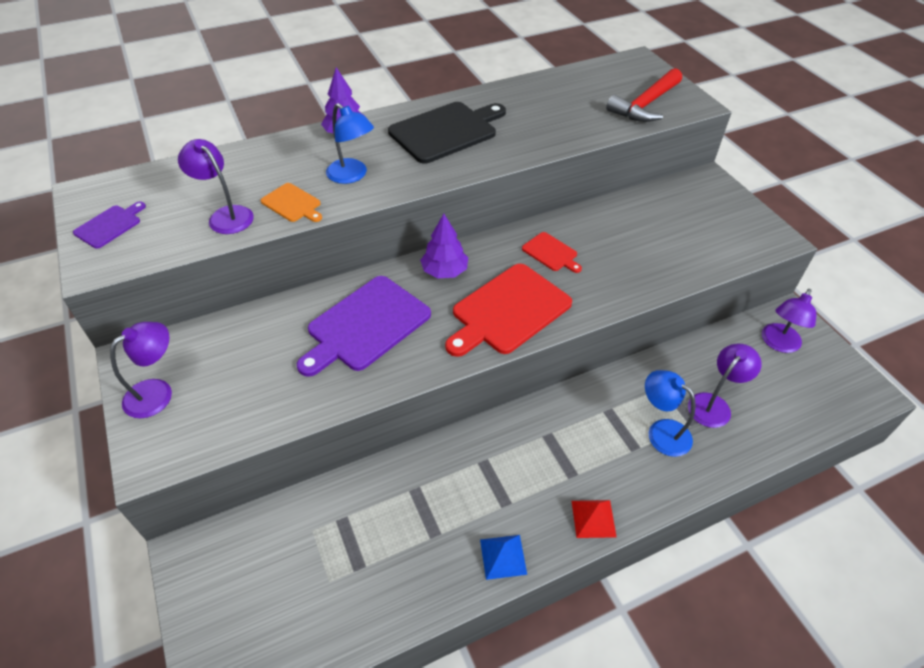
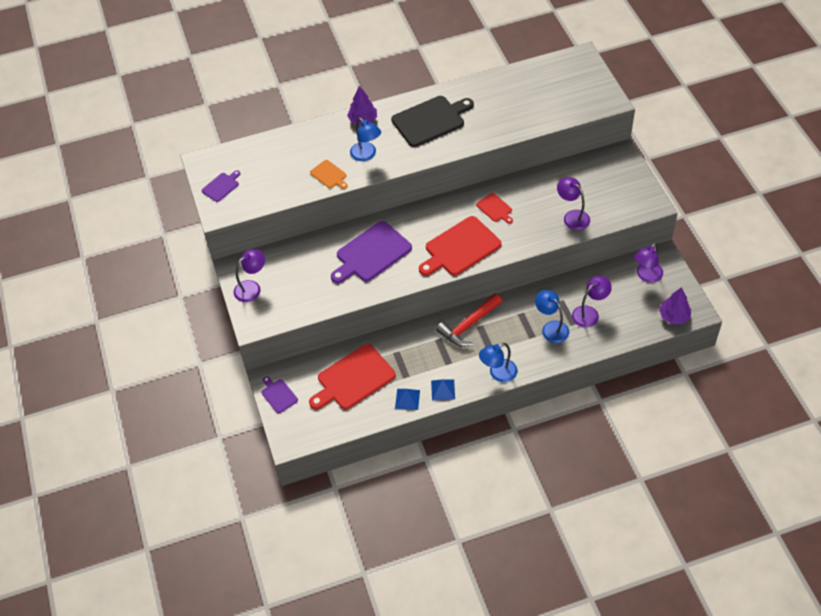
camera: 10 degrees right, 5 degrees up
(201, 588) = (278, 395): none -> purple cutting board
(225, 215) = (289, 182): purple lamp -> purple lamp (572, 216)
(341, 545) = (353, 379): none -> red cutting board
(441, 580) = (407, 399): none -> blue pyramid
(444, 271) = (423, 219): purple tree -> purple tree (674, 316)
(593, 518) = (498, 373): red pyramid -> blue lamp
(645, 105) = (574, 101): red hammer -> red hammer (468, 325)

